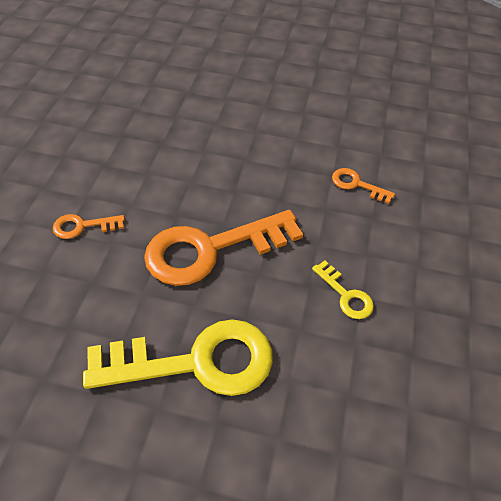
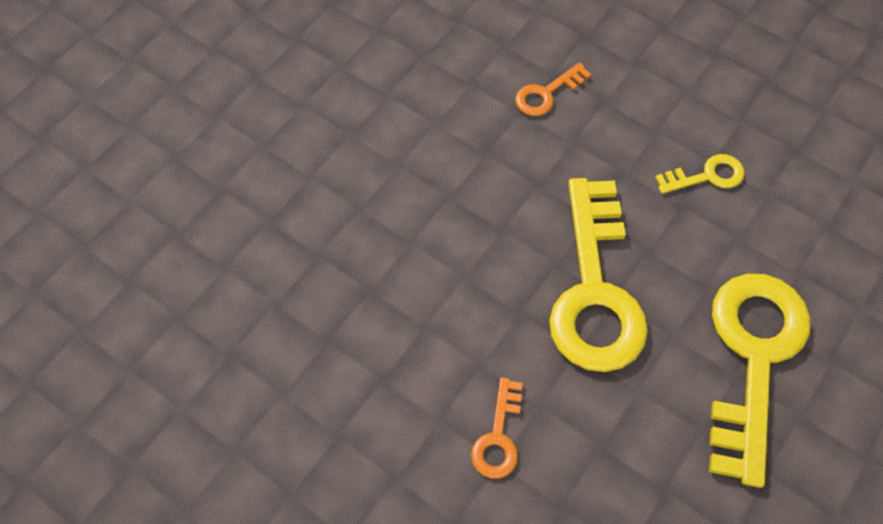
camera: 65 degrees left, 10 degrees up
(211, 249) = (595, 290): orange key -> yellow key

